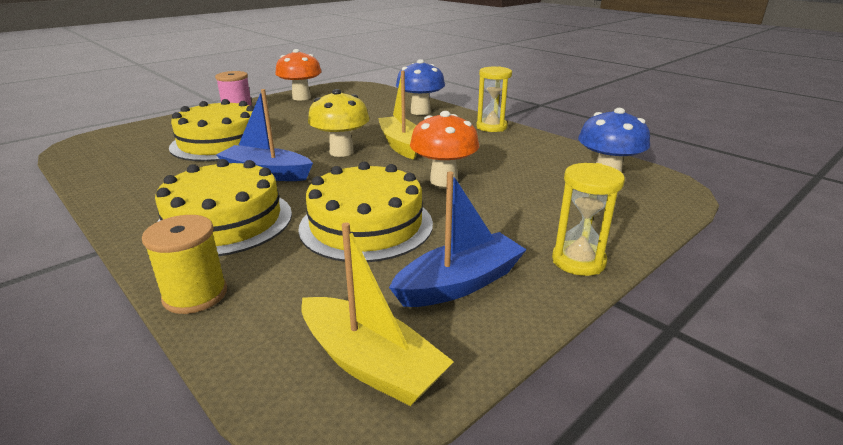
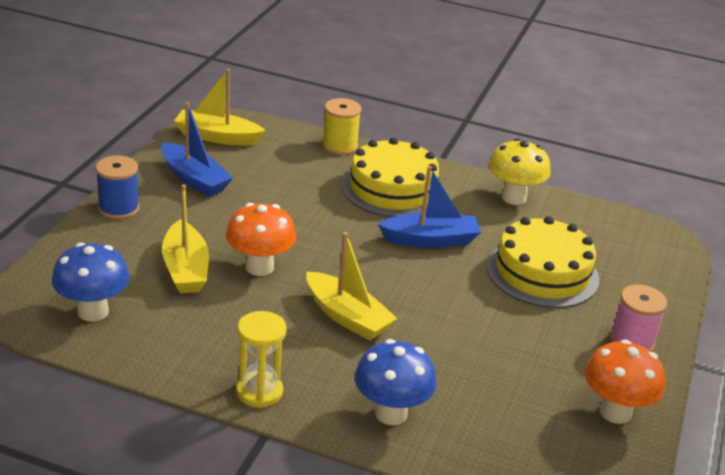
camera: 150 degrees right, 5 degrees up
(341, 152) = (399, 287): yellow mushroom -> yellow mushroom (514, 198)
(366, 225) = (287, 206): yellow cake -> none
(459, 283) = (194, 179): blue boat -> blue boat turned 75 degrees counterclockwise
(514, 190) = (185, 269): none -> yellow boat
(578, 261) = (118, 208): yellow hourglass -> blue spool

